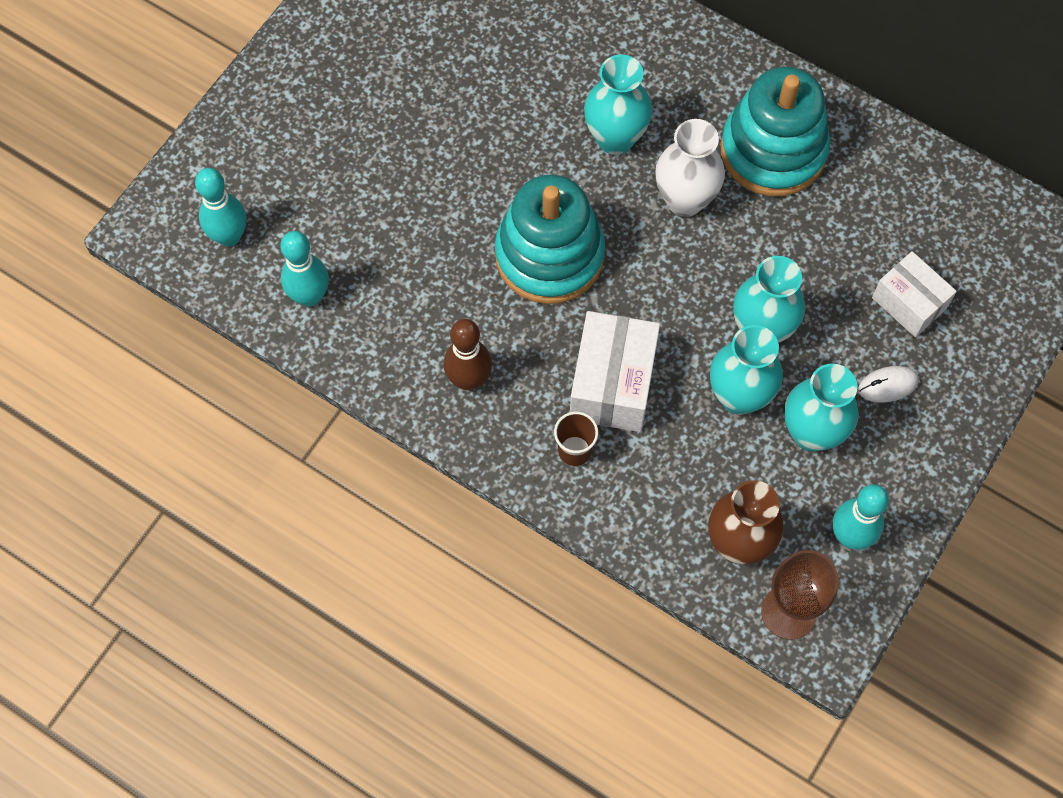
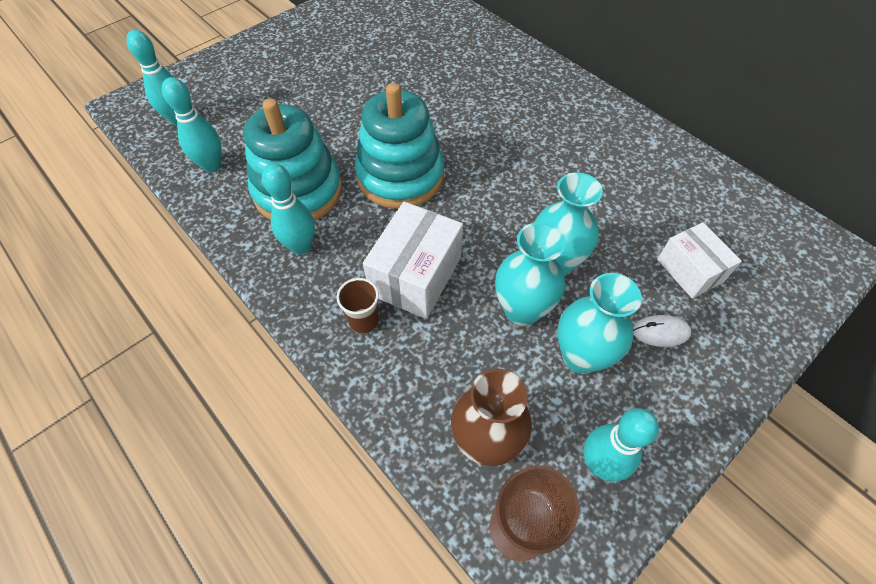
camera: 15 degrees right, 10 degrees down
(469, 379) = (301, 246): brown bowling pin -> turquoise bowling pin
(615, 138) = (477, 116): turquoise vase -> none
(685, 200) = (517, 162): white vase -> none
(773, 150) = (594, 144): turquoise stacking toy -> turquoise stacking toy (298, 191)

